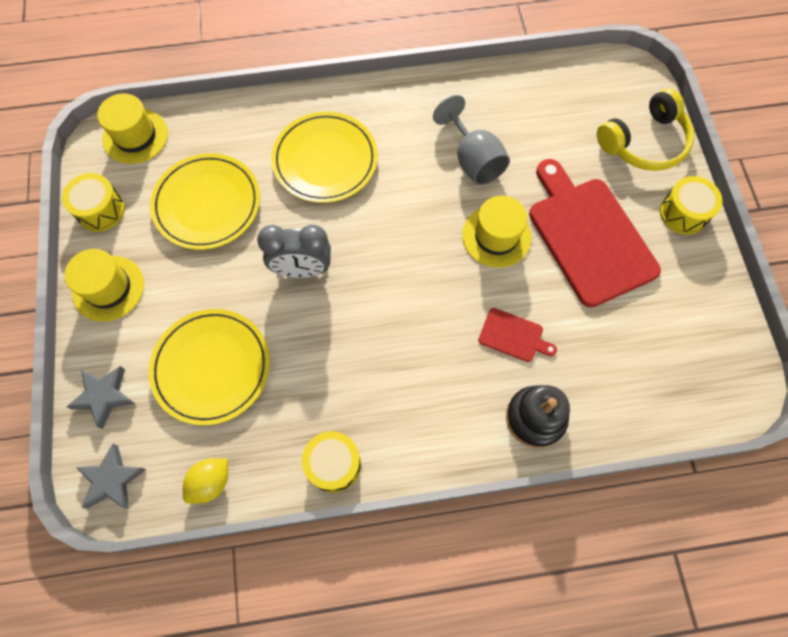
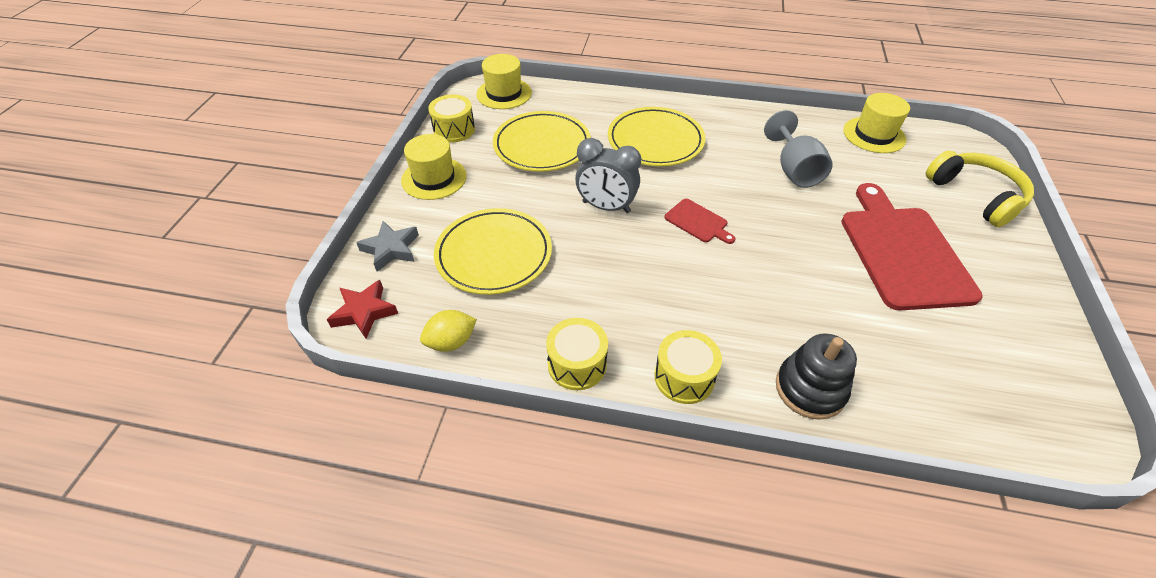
camera: 20 degrees right, 20 degrees down
(112, 480) = (364, 312): grey star -> red star
(496, 236) = (803, 229): yellow hat -> yellow hat (874, 135)
(513, 336) = (802, 311): red cutting board -> red cutting board (698, 222)
(644, 142) = (975, 196): yellow headphones -> yellow headphones turned 105 degrees counterclockwise
(683, 213) = (1014, 259): yellow drum -> yellow drum (684, 377)

